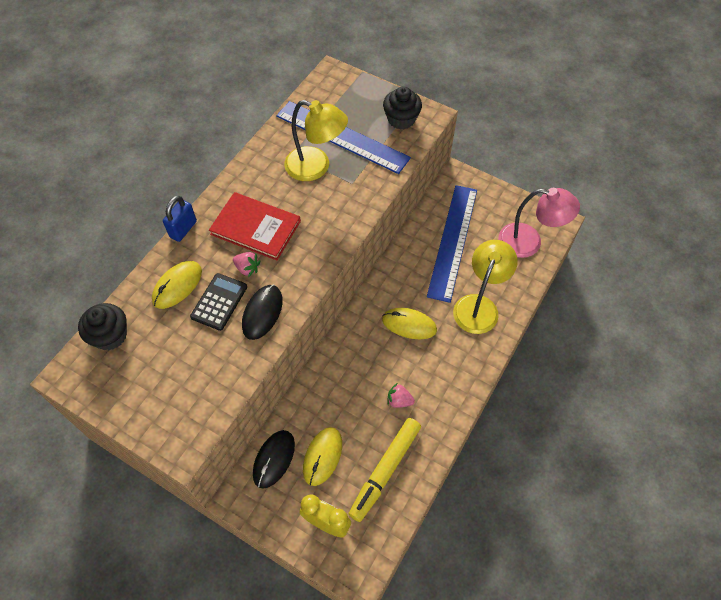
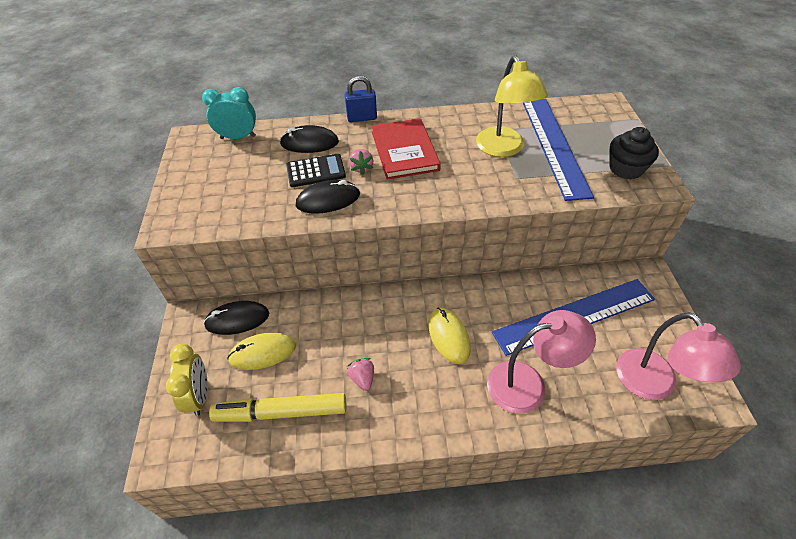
camera: 55 degrees right, 10 degrees down
(110, 335) = (238, 137): black cupcake -> turquoise clock
(177, 286) = (309, 143): yellow mouse -> black mouse
(479, 306) = (528, 384): yellow lamp -> pink lamp

